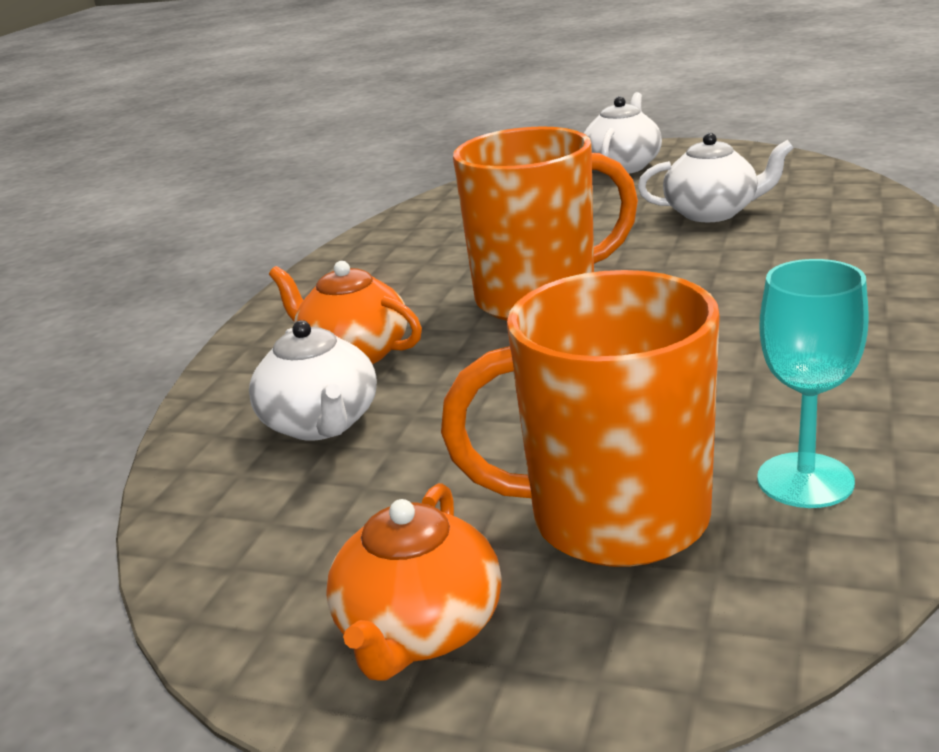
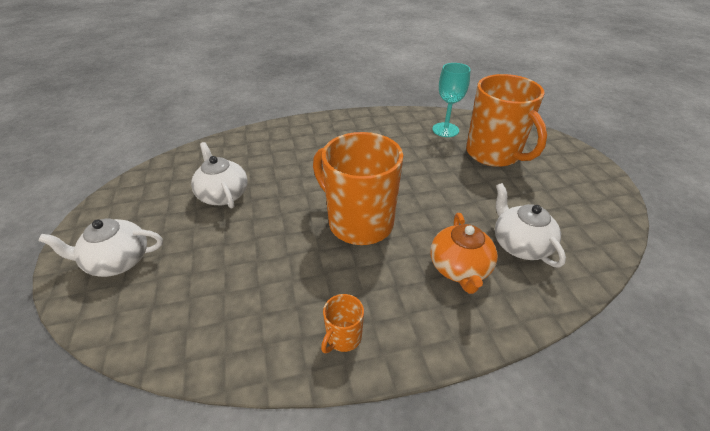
camera: 125 degrees left, 15 degrees up
(321, 424) = (520, 244): white teapot -> white teapot turned 60 degrees counterclockwise
(366, 262) = (343, 337): none -> orange mug
(420, 631) = (571, 170): orange teapot -> none

